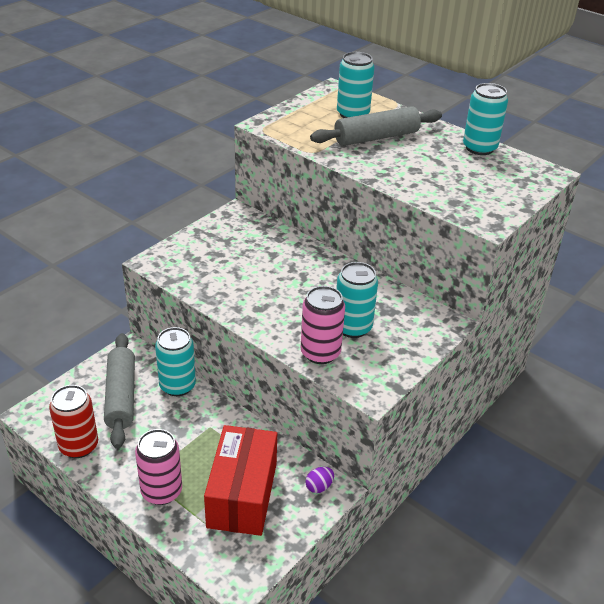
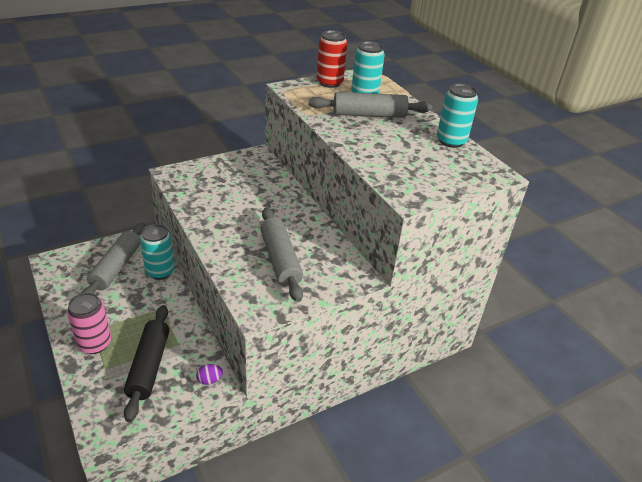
camera: 20 degrees right, 0 degrees up
(79, 446) = (63, 293): red can -> red can (329, 83)
(242, 495) = (149, 366): red box -> black rolling pin
(320, 353) = (240, 272): pink can -> none
(352, 327) = (280, 260): turquoise can -> grey rolling pin

